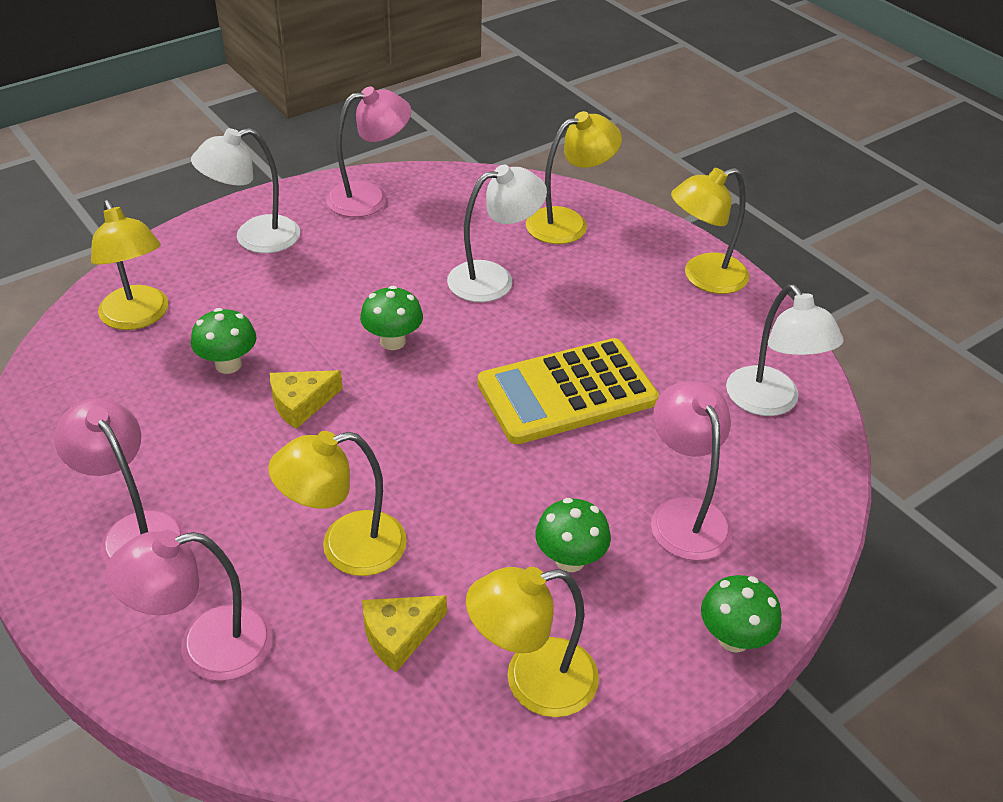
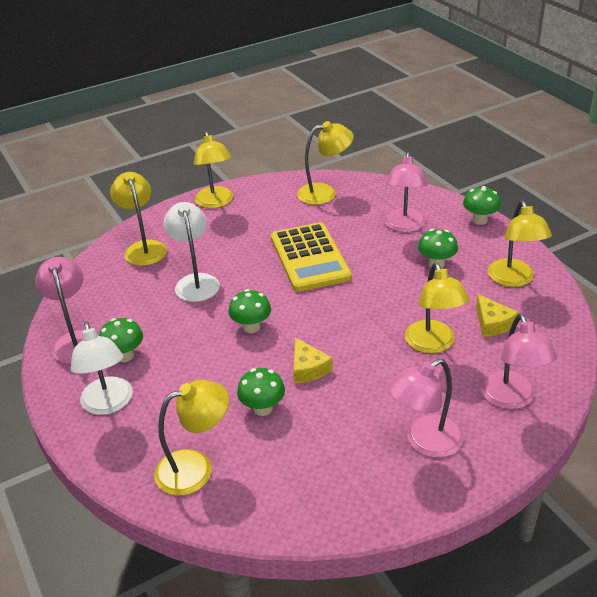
camera: 80 degrees left, 5 degrees down
(339, 238) = (125, 355): none -> green mushroom
(684, 514) = (404, 226): pink lamp -> pink lamp turned 75 degrees counterclockwise
(770, 402) = (325, 193): white lamp -> yellow lamp

